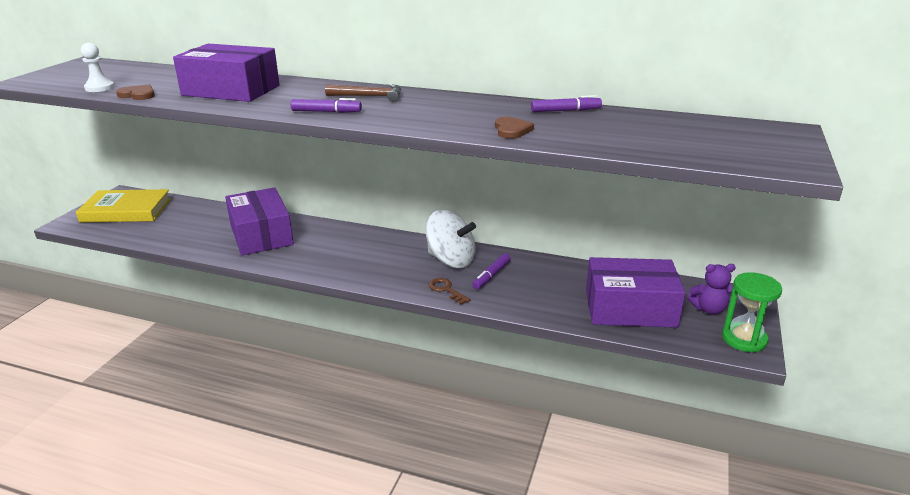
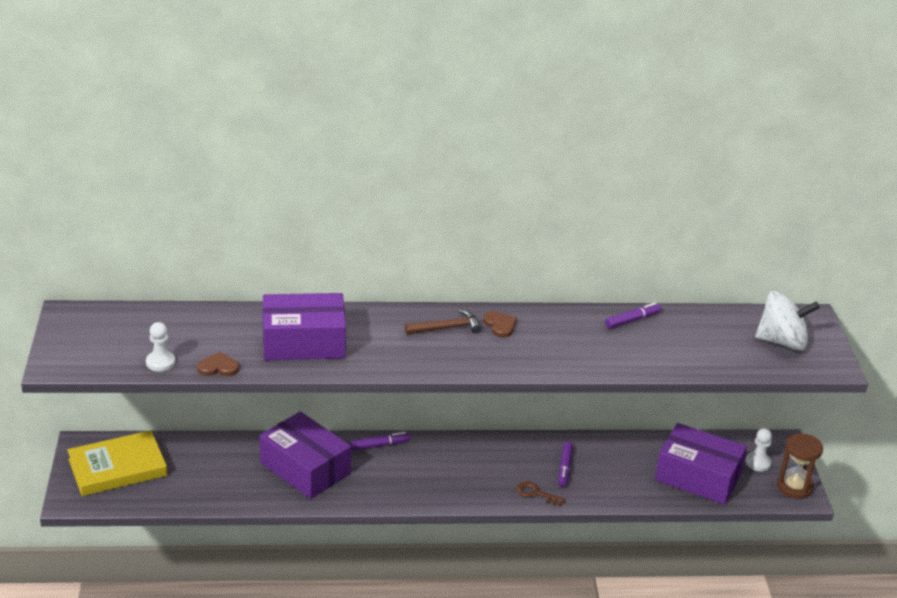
camera: 25 degrees left, 5 degrees up
(326, 112) = (432, 361): purple marker -> purple marker (379, 445)
(451, 260) = (517, 458): white spinning top -> white spinning top (782, 342)
(511, 130) = (609, 358): brown heart -> brown heart (500, 325)
(630, 308) = (698, 476): purple box -> purple box turned 45 degrees clockwise
(708, 309) = (758, 463): purple teddy bear -> white pawn
(744, 339) = (794, 487): green hourglass -> brown hourglass

